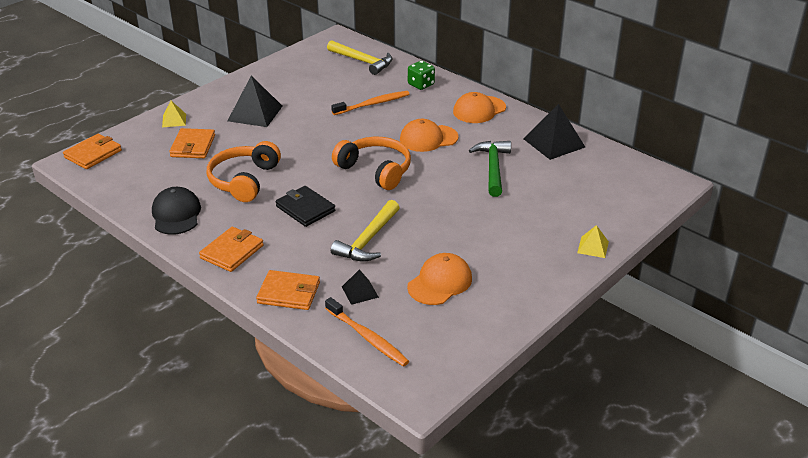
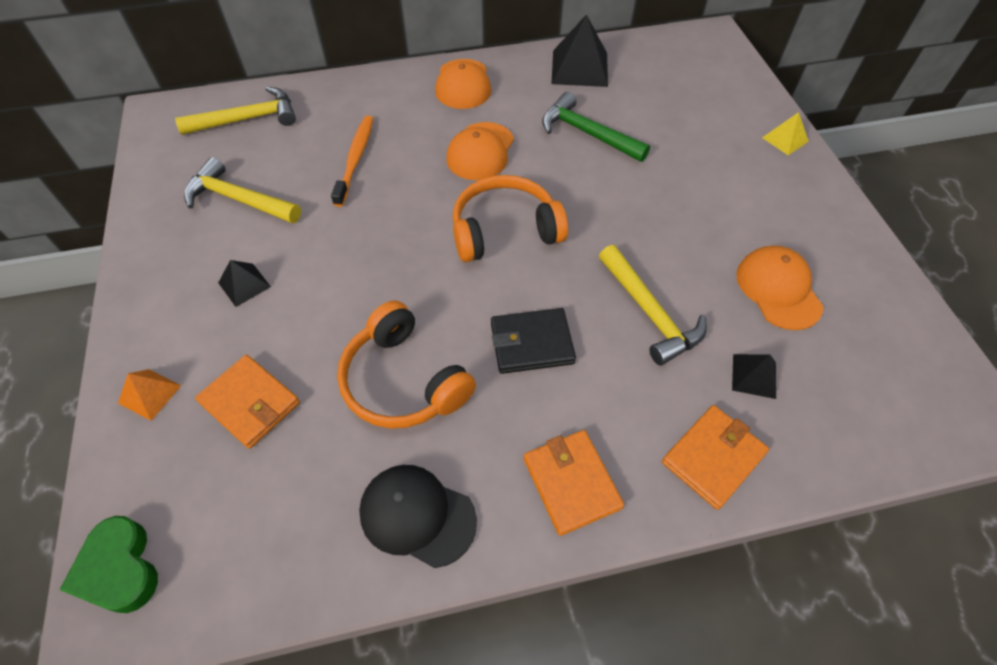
camera: 55 degrees left, 20 degrees up
(93, 154) = (119, 569): orange wallet -> green heart
(174, 120) = (150, 394): yellow pyramid -> orange pyramid
(255, 113) = (244, 284): black pyramid -> black pyramid, size x0.54
(305, 86) = (238, 199): none -> yellow hammer
(368, 338) = (853, 415): orange toothbrush -> none
(421, 85) = (360, 100): green dice -> none

